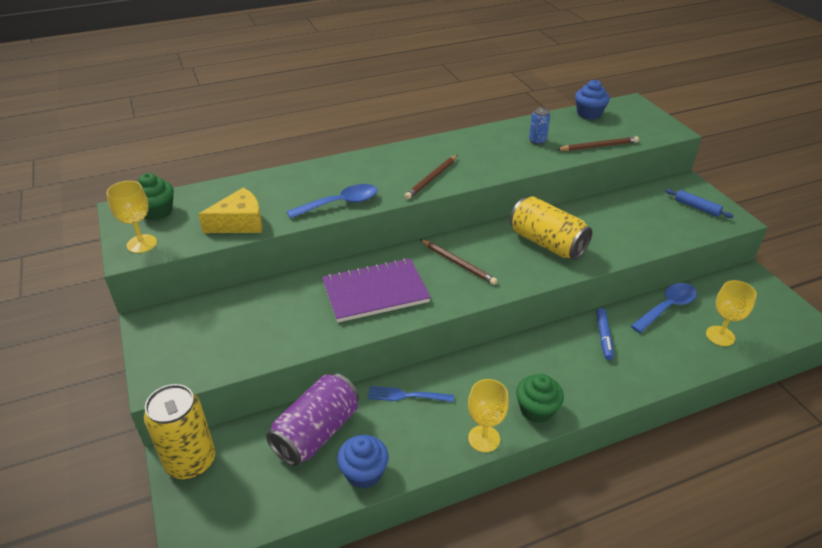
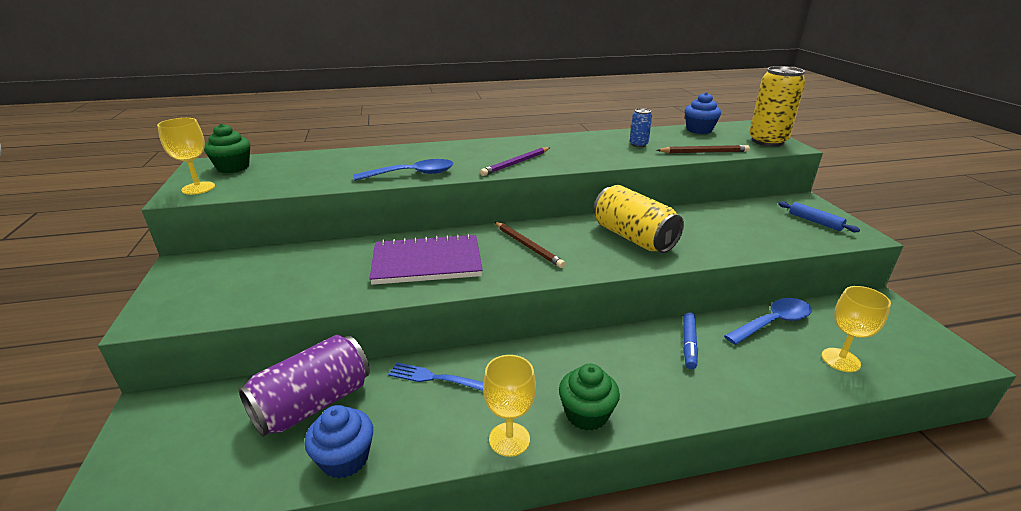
camera: 10 degrees right, 10 degrees down
(191, 461) = (157, 416): yellow can -> yellow can (767, 141)
(240, 223) = (304, 180): yellow cheese -> none
(432, 179) = (516, 163): brown pencil -> purple pencil

